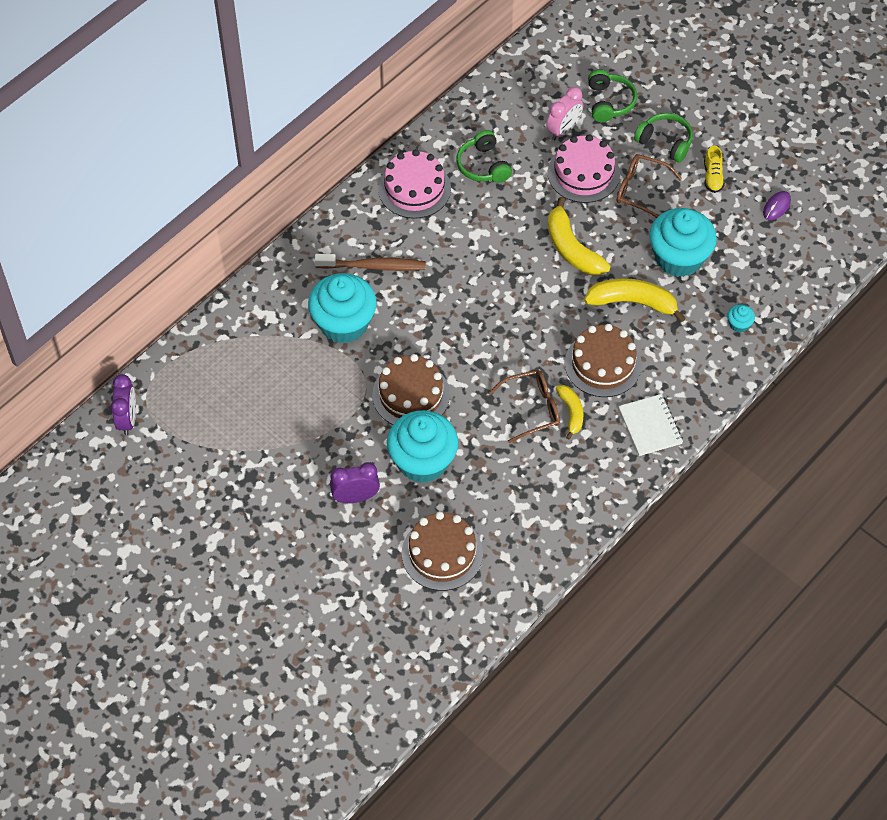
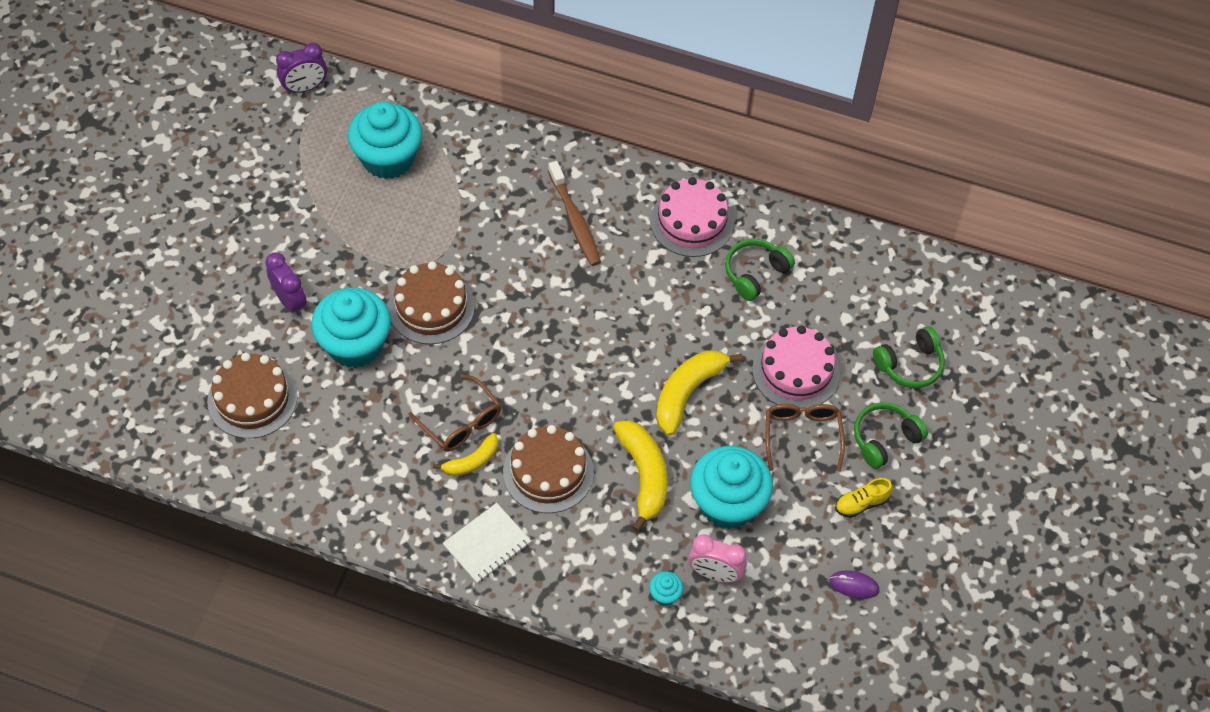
camera: 65 degrees right, 0 degrees up
(344, 323) = (492, 219): turquoise cupcake -> turquoise cupcake (388, 158)
(563, 130) = (845, 333): pink clock -> pink clock (714, 574)
(665, 142) = (884, 439): green headphones -> green headphones turned 135 degrees counterclockwise

